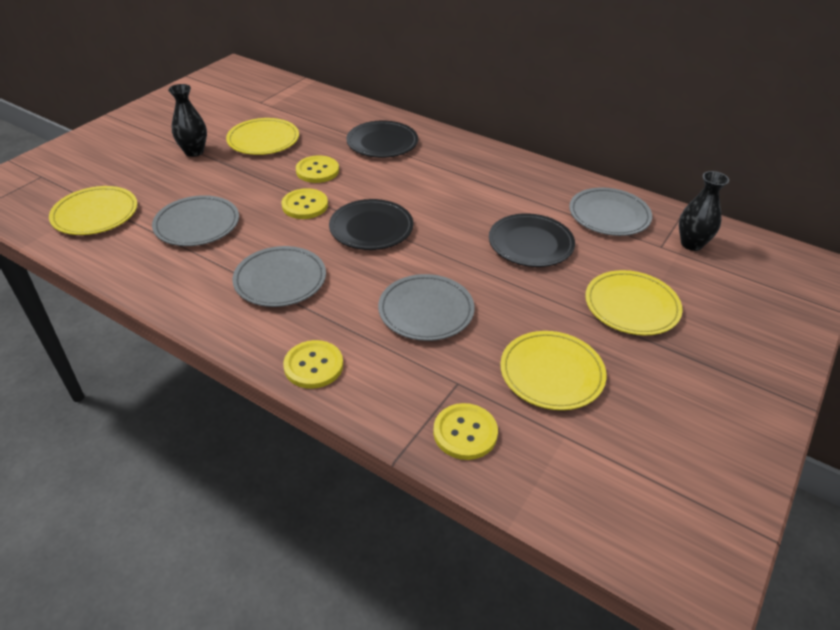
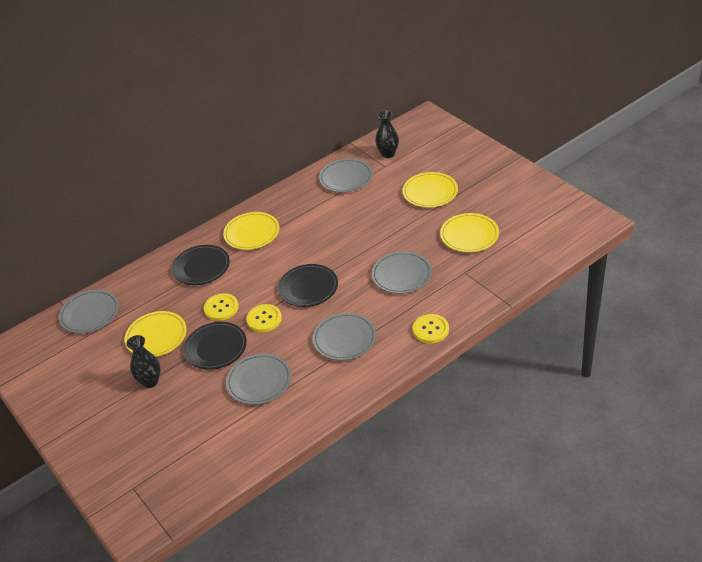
camera: 65 degrees left, 0 degrees up
(95, 214) = (214, 445): yellow plate -> yellow plate (252, 233)
(291, 96) = (90, 314): none -> grey plate
(465, 433) = (499, 276): yellow button -> none
(530, 244) = (358, 218): black plate -> black plate (216, 348)

